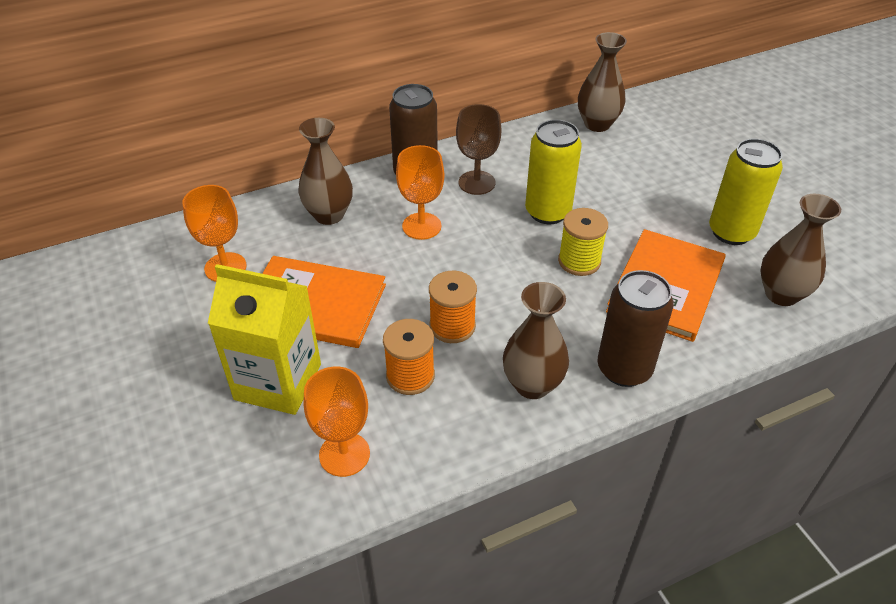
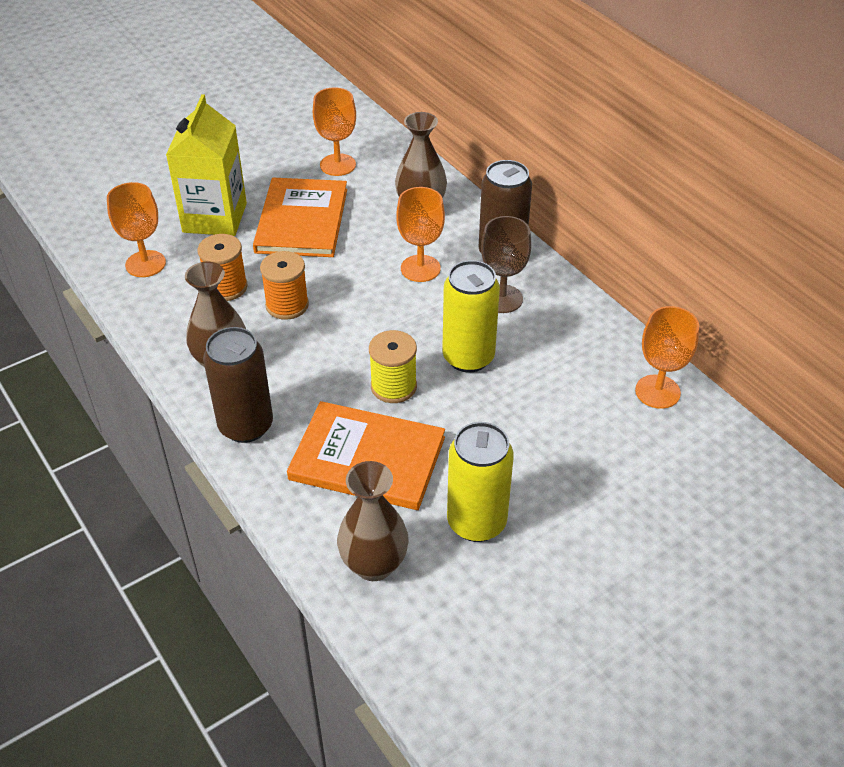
camera: 80 degrees right, 0 degrees up
(597, 124) = (657, 392): brown vase -> orange goblet

